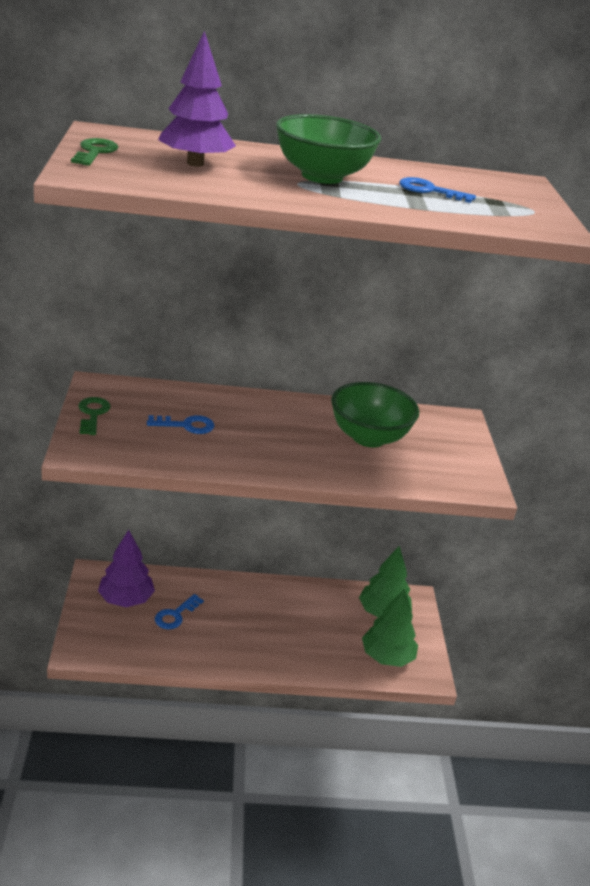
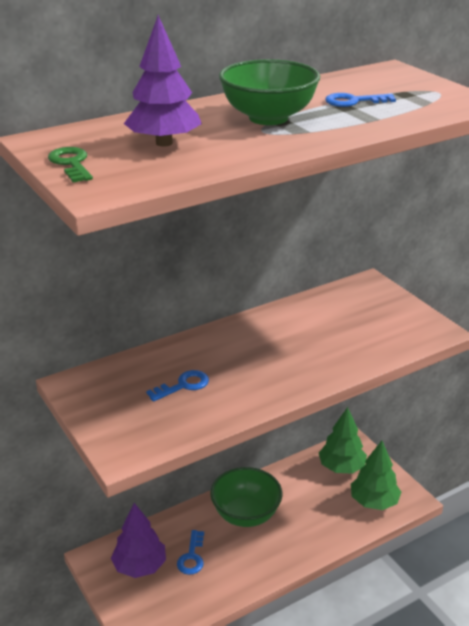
camera: 25 degrees left, 0 degrees up
(93, 414) = (97, 413): green key -> none
(368, 437) = (325, 328): green bowl -> green bowl (246, 514)

